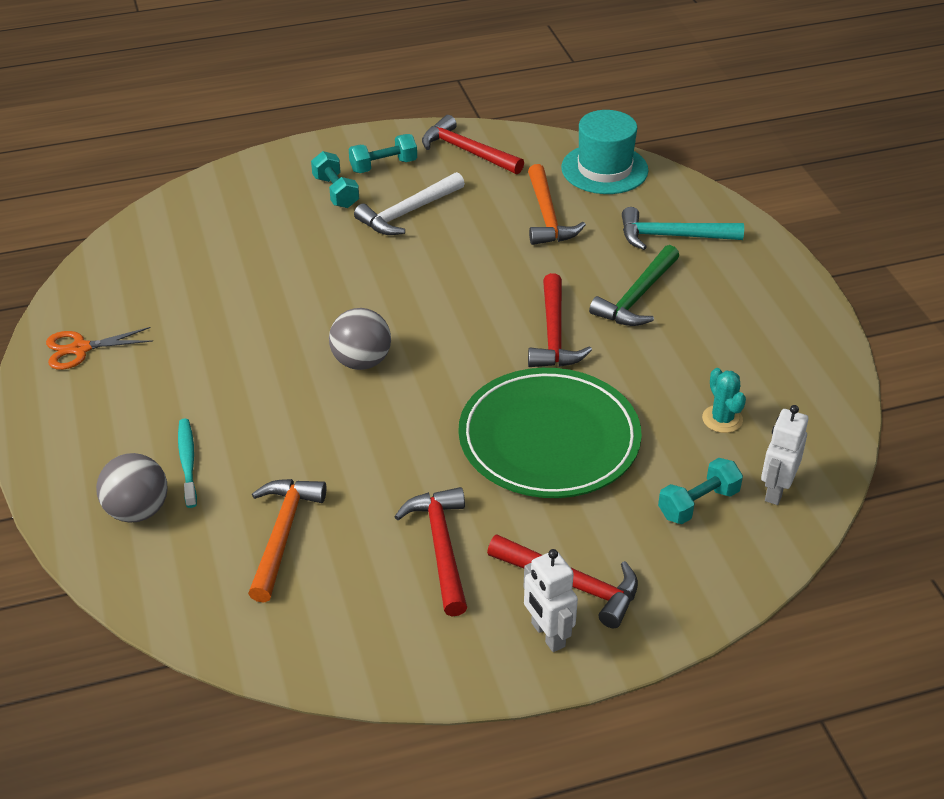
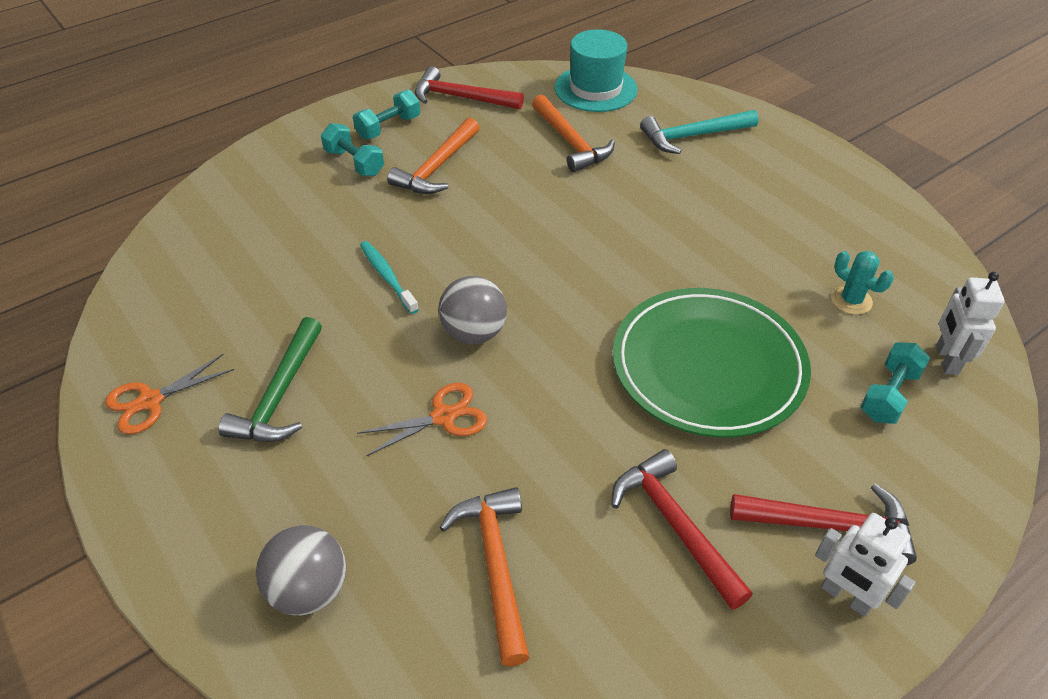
camera: 20 degrees left, 5 degrees up
(187, 462) = (341, 506): turquoise toothbrush -> turquoise toothbrush (387, 277)
(300, 419) = (443, 417): none -> orange scissors
(408, 213) = (437, 167): white hammer -> orange hammer
(554, 334) = (646, 255): red hammer -> none
(637, 297) = (699, 200): green hammer -> green hammer (280, 395)

